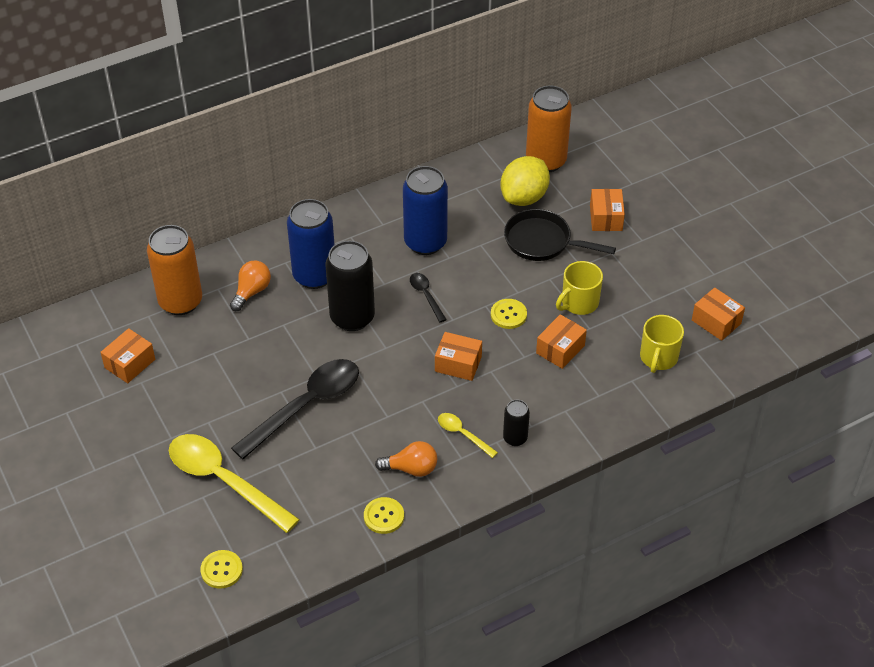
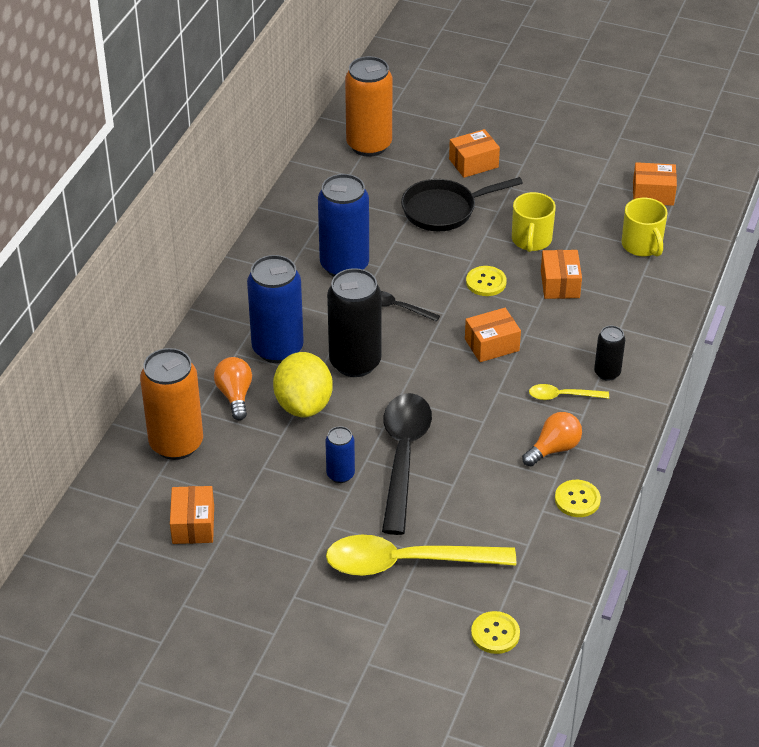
camera: 40 degrees left, 5 degrees down
(253, 391) = (340, 474): none -> blue can
(524, 197) = (385, 183): yellow lemon -> yellow lemon (303, 405)
(606, 218) = (473, 163): orange box -> orange box turned 75 degrees counterclockwise

